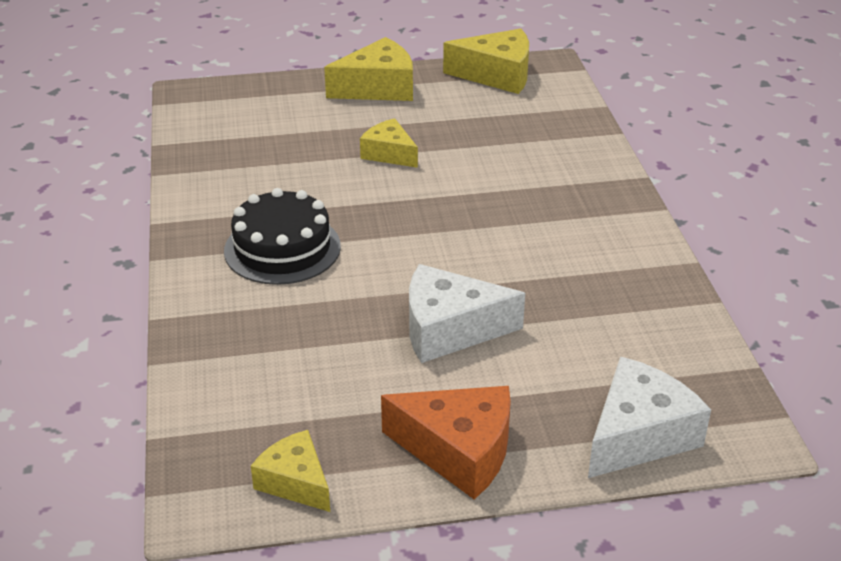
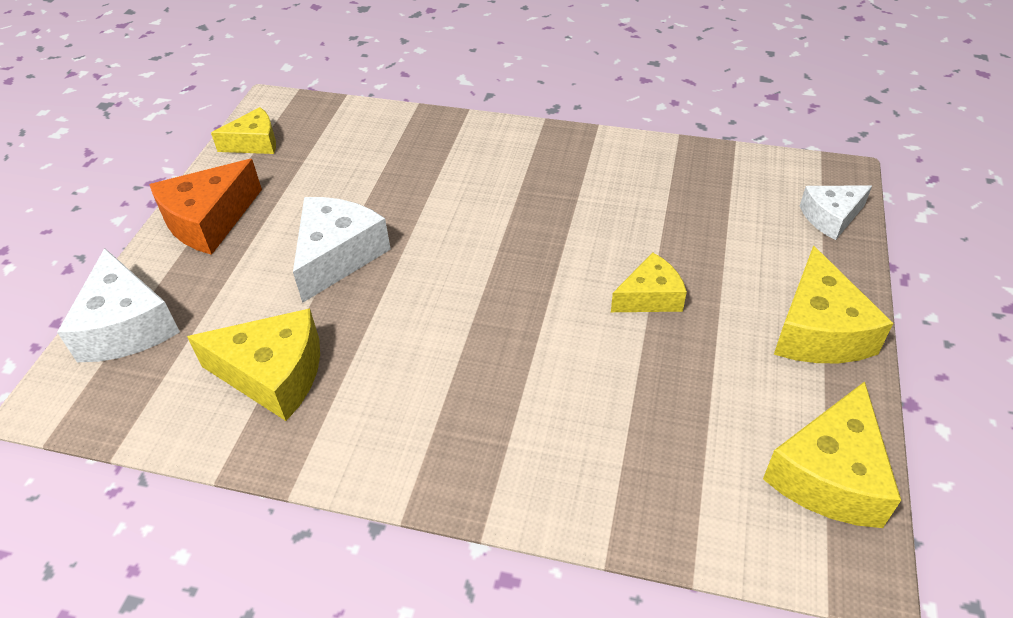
camera: 115 degrees right, 10 degrees up
(247, 93) = (830, 217): none -> white cheese
(282, 248) = (517, 186): black cake -> none
(610, 312) = (273, 375): none -> yellow cheese

